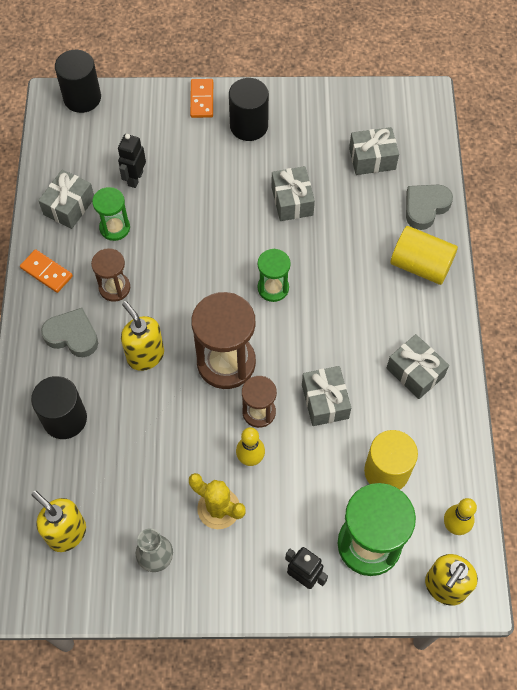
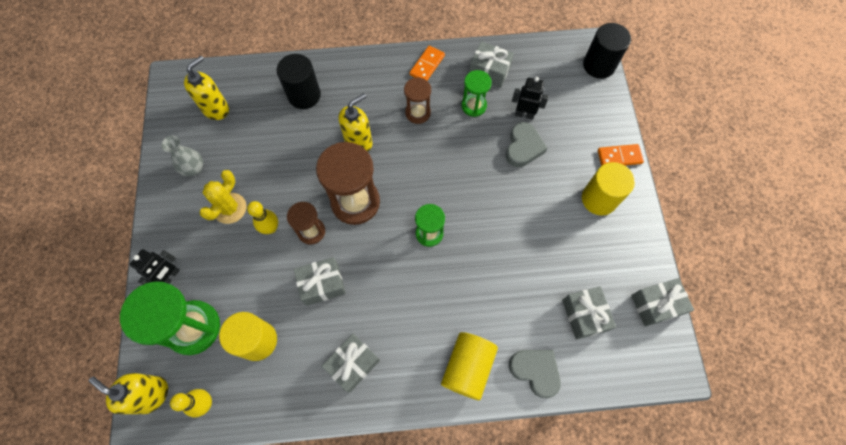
camera: 85 degrees right, 5 degrees up
(72, 335) = (373, 90): grey heart -> grey heart (523, 147)
(249, 126) = (599, 199): black cylinder -> yellow cylinder
(292, 201) = (522, 243): grey gift -> grey gift (656, 305)

